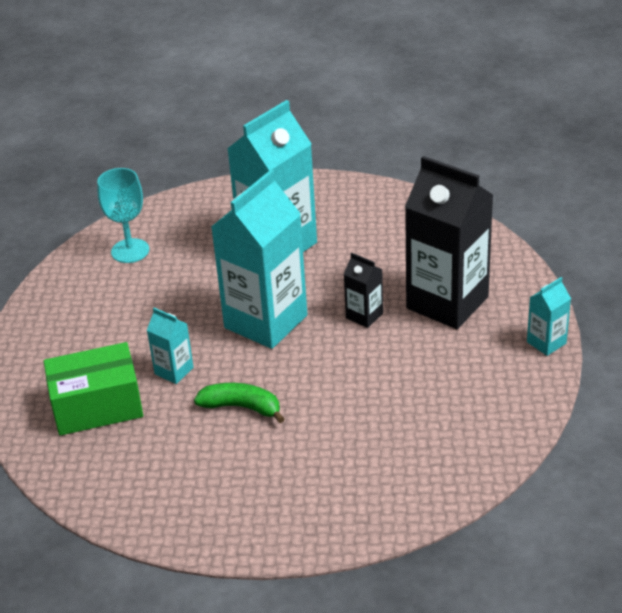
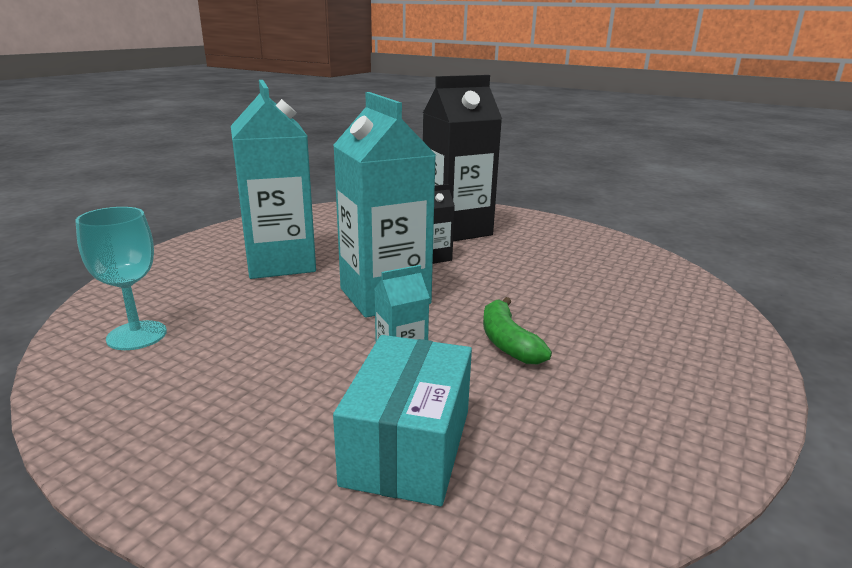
camera: 65 degrees left, 15 degrees down
(97, 406) = (408, 446): green box -> turquoise box
(241, 407) = (507, 342): green banana -> green banana turned 60 degrees counterclockwise
(546, 342) = (537, 218): turquoise carton -> none

